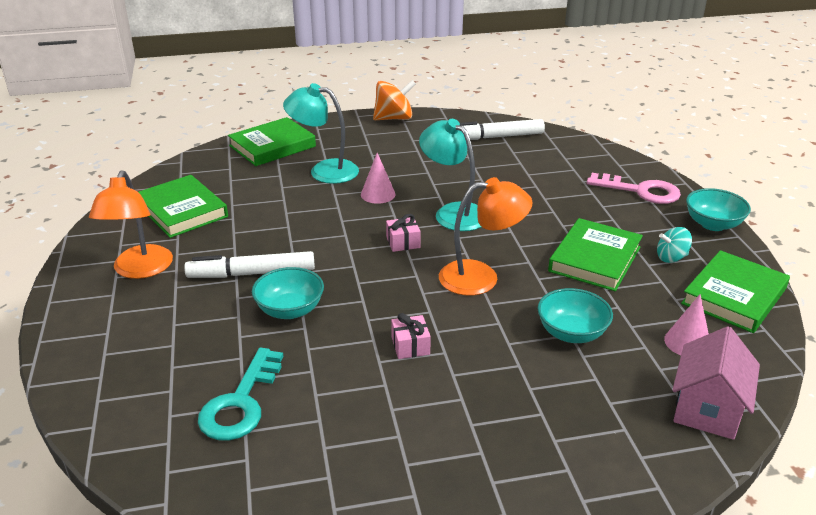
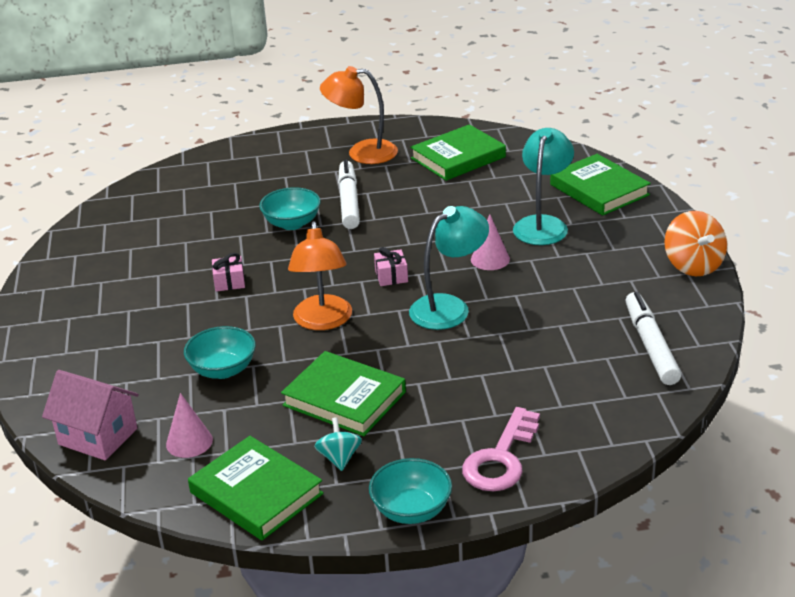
camera: 95 degrees right, 0 degrees up
(241, 402) = (187, 213): turquoise key -> none

